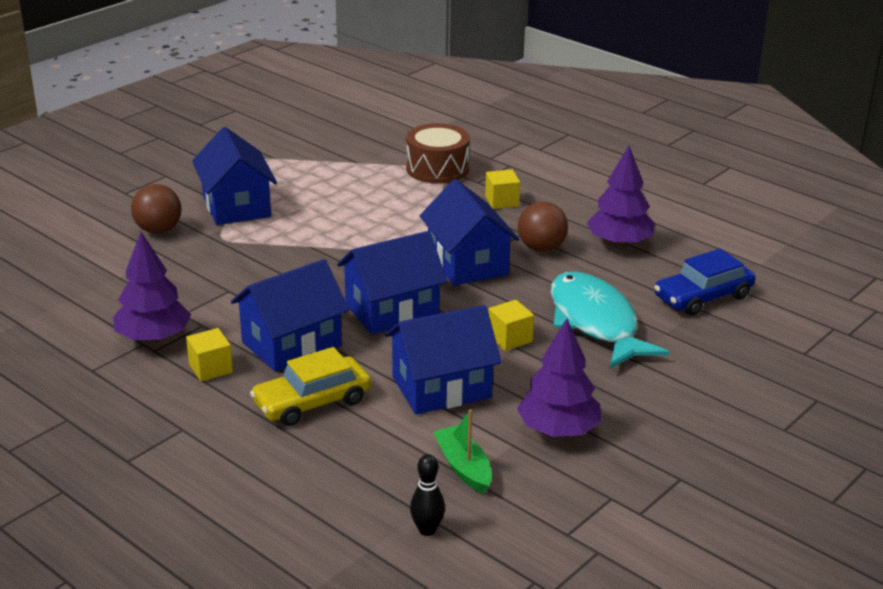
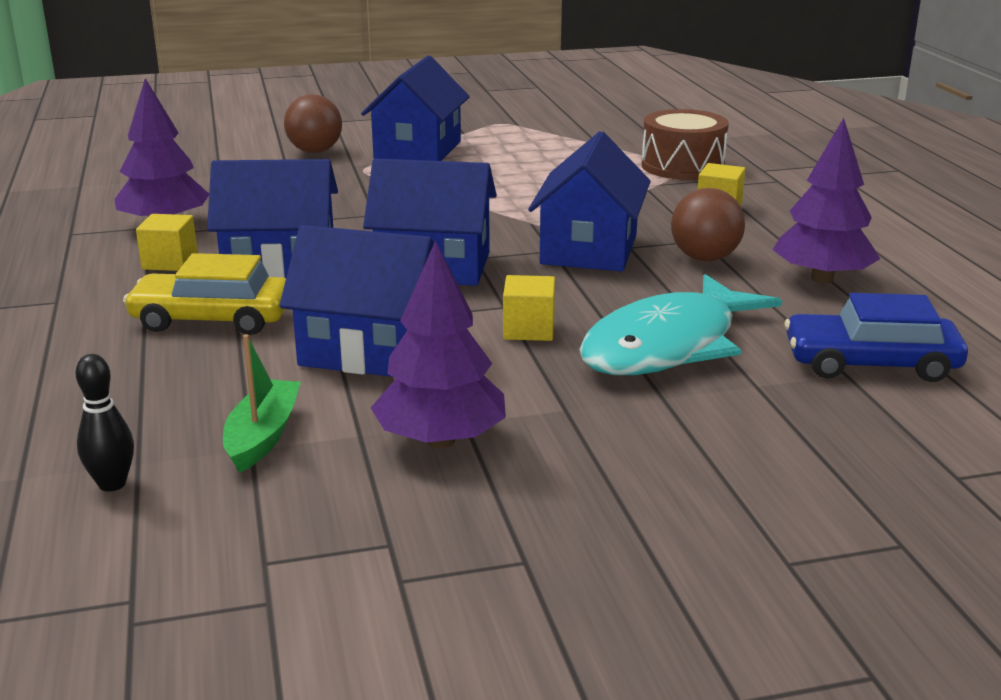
camera: 35 degrees right, 5 degrees down
(595, 322) = (668, 346): turquoise fish -> turquoise fish turned 150 degrees counterclockwise

